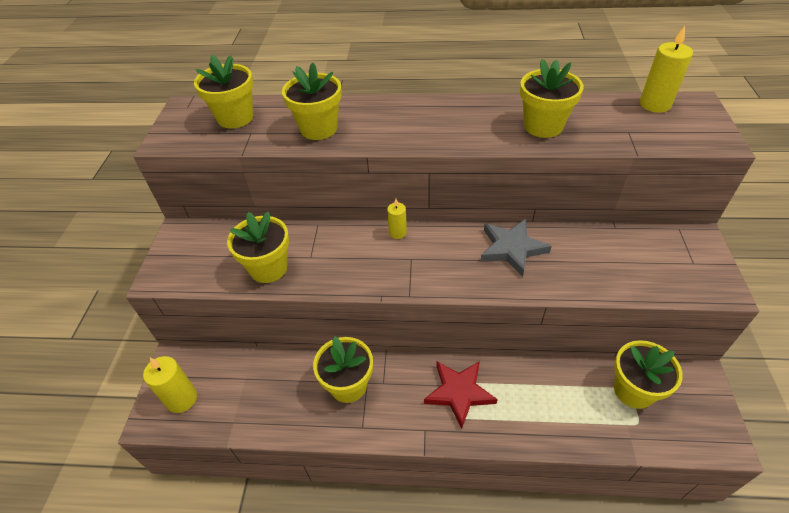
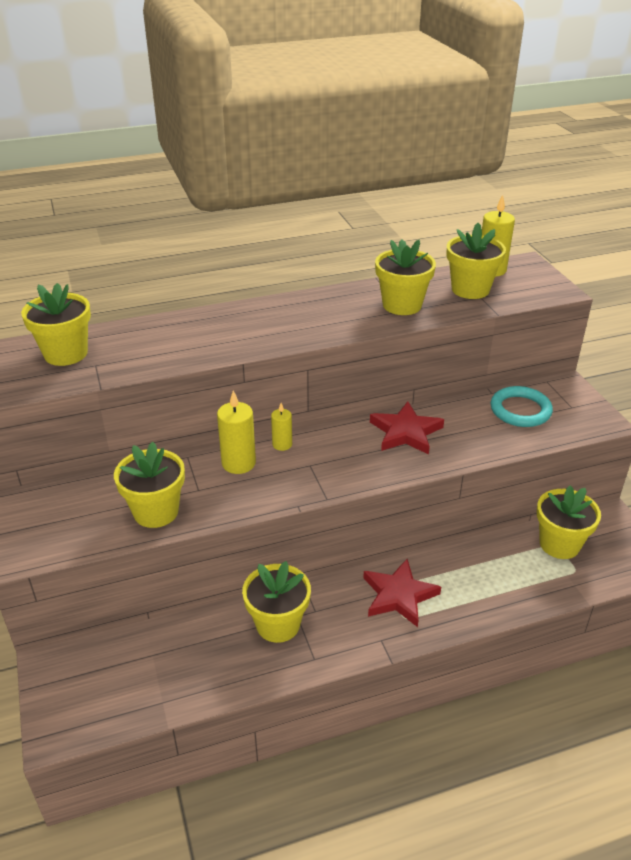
camera: 25 degrees left, 10 degrees down
(182, 399) = (84, 699): yellow candle -> yellow candle (238, 463)
(318, 128) = (173, 347): yellow flower pot -> yellow flower pot (470, 289)
(512, 248) = (406, 432): grey star -> red star
(636, 253) = (520, 410): none -> turquoise ring

